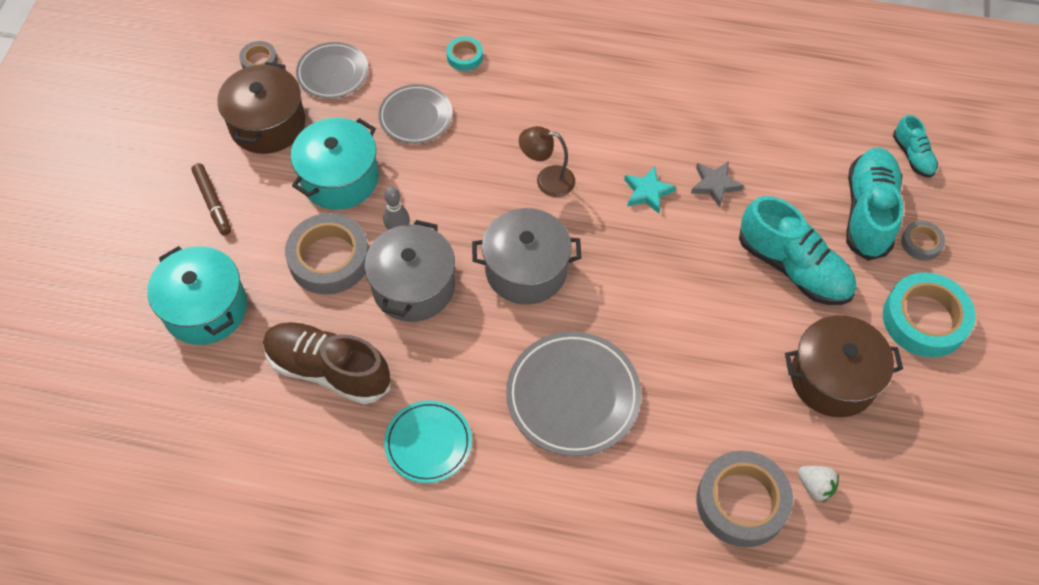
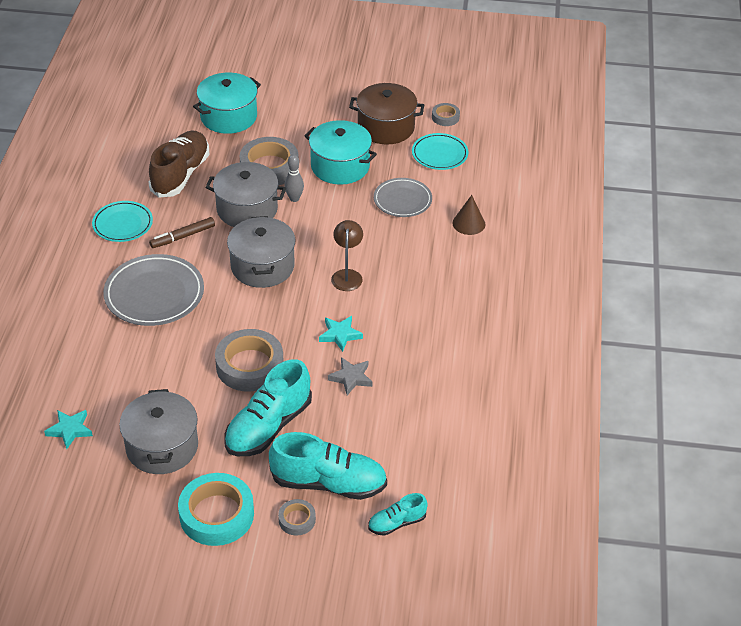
camera: 85 degrees right, 15 degrees down
(213, 203) = (314, 110): brown marker -> brown marker (183, 237)
(333, 73) = (439, 154): grey plate -> turquoise plate
(464, 56) = (468, 223): turquoise tape -> brown cone
(741, 502) = (62, 386): grey tape -> grey tape (249, 366)
(815, 486) = (70, 430): white strawberry -> turquoise star
(833, 378) = (162, 447): brown pot -> grey pot

